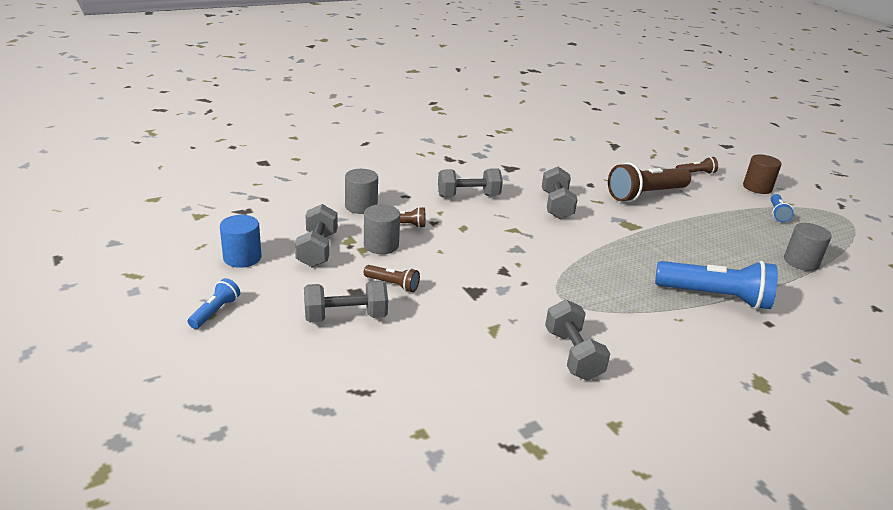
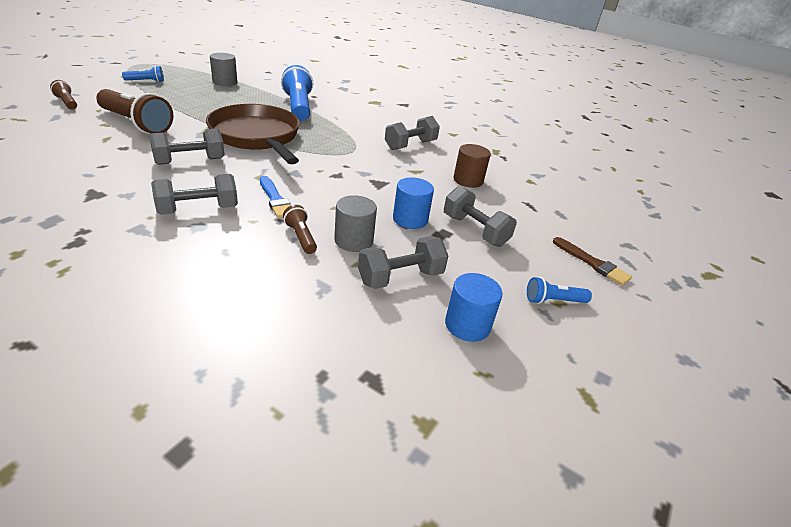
camera: 120 degrees left, 5 degrees up
(225, 373) = (593, 263): none -> brown brush
(361, 206) = (278, 277): grey cylinder -> none
(393, 285) = (410, 219): brown flashlight -> blue cylinder
(468, 196) = (198, 210): grey dumbbell -> grey dumbbell turned 75 degrees counterclockwise
(468, 228) = (276, 199): none -> blue brush
(610, 247) = (257, 137): none -> brown pan
(757, 187) = (92, 83): brown cylinder -> brown cylinder (468, 180)

